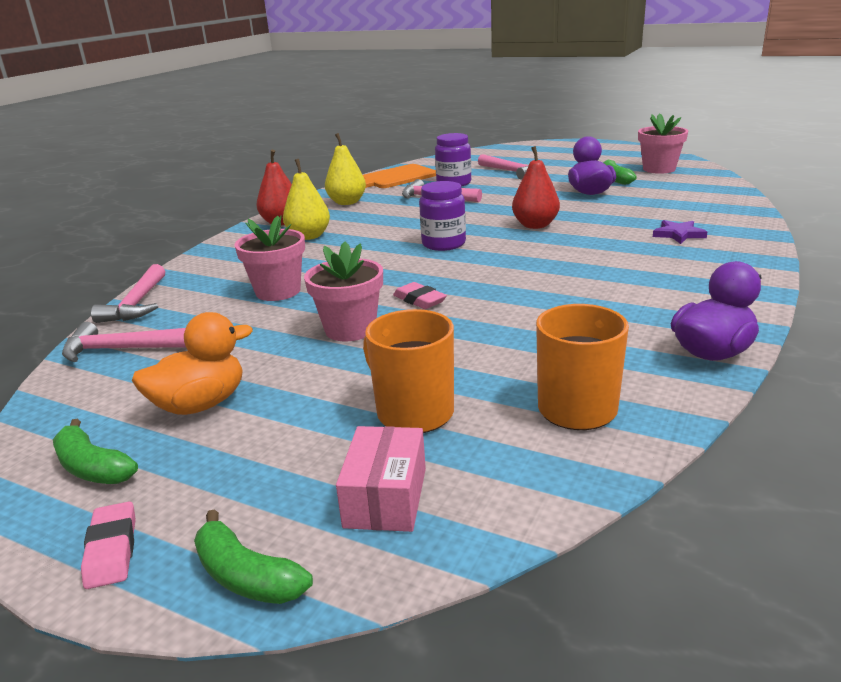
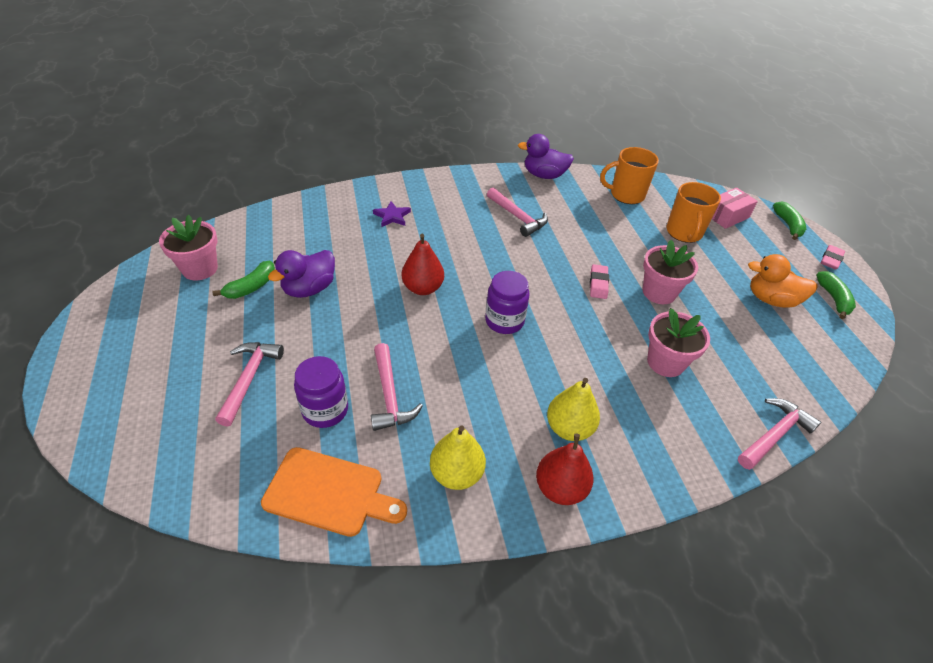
camera: 135 degrees left, 20 degrees up
(121, 349) = (801, 380): pink hammer -> pink hammer (518, 217)

